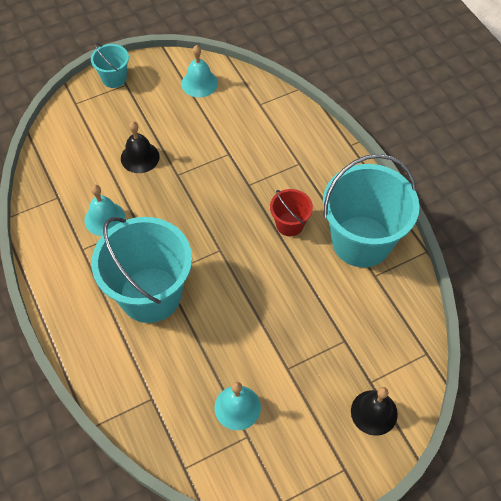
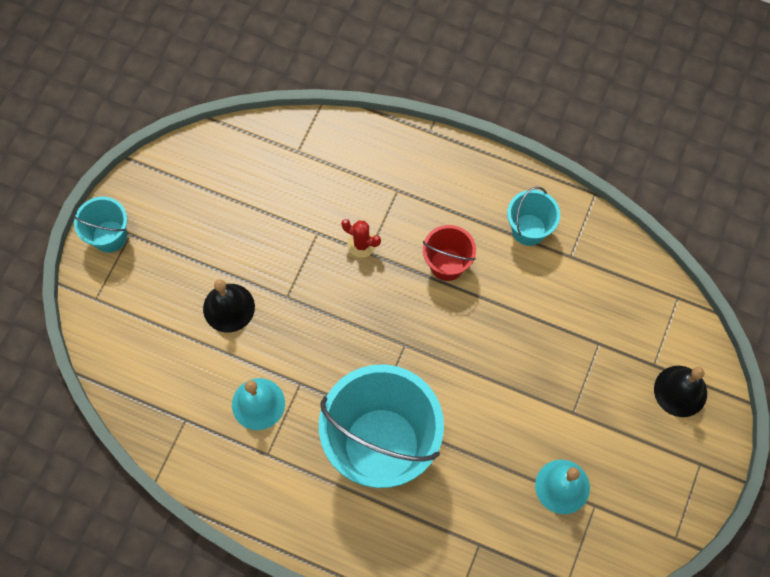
camera: 40 degrees left, 10 degrees up
(199, 83) = (210, 173): turquoise bell -> none
(248, 177) = (361, 244): none -> red cactus
(361, 241) = (528, 230): turquoise bucket -> turquoise bucket, size x0.47

